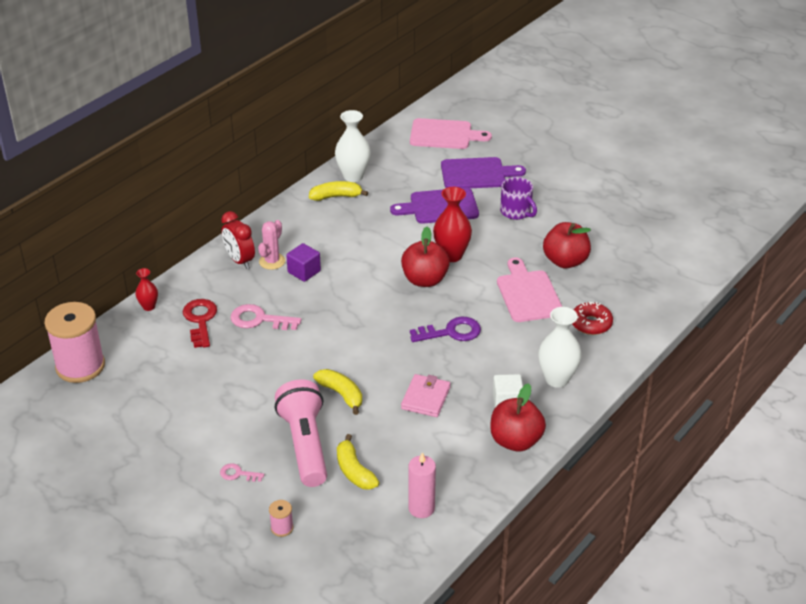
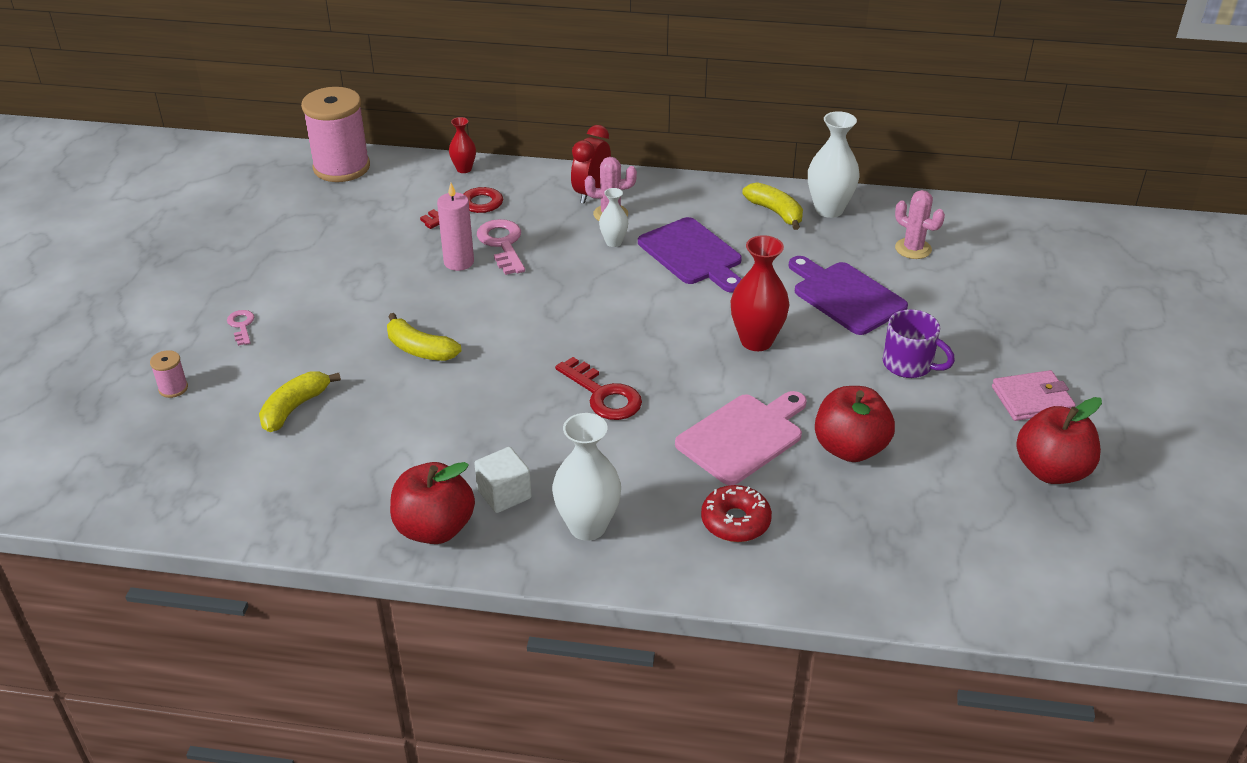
camera: 60 degrees right, 0 degrees up
(304, 272) = (613, 242): purple cube -> white vase
(305, 445) = (316, 354): pink flashlight -> none
(341, 394) = (420, 349): yellow banana -> yellow banana turned 105 degrees clockwise
(419, 164) = (913, 249): none -> pink cactus
(421, 508) = (260, 486): pink candle -> pink candle (459, 262)
(425, 280) = (686, 336): red apple -> red apple (1051, 470)
(425, 398) = (461, 418): pink wallet -> pink wallet (1032, 399)
(444, 135) = (1001, 245): pink cutting board -> none
(451, 332) = (603, 395): purple key -> red key
(477, 174) = (951, 301): purple cutting board -> purple cutting board (692, 254)
(516, 212) = (909, 364): purple mug -> purple mug turned 75 degrees counterclockwise

